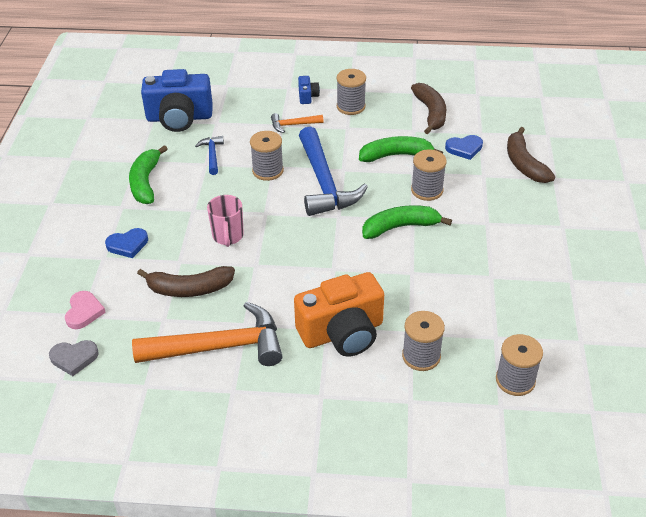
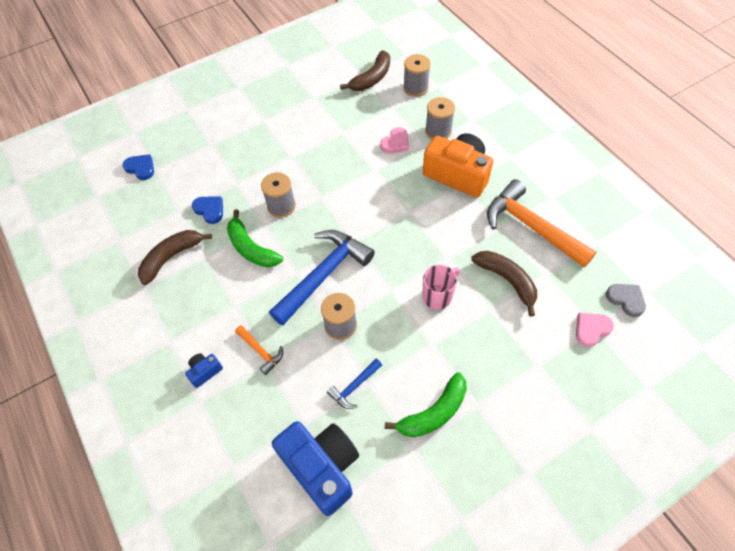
camera: 125 degrees left, 15 degrees up
(128, 245) = (510, 359): blue heart -> blue heart (141, 168)
(351, 107) = (199, 323): grey spool -> none
(400, 227) = (335, 199): green banana -> none
(436, 309) = (395, 143): none -> pink heart
(524, 164) = (205, 167): brown banana -> brown banana (371, 78)

